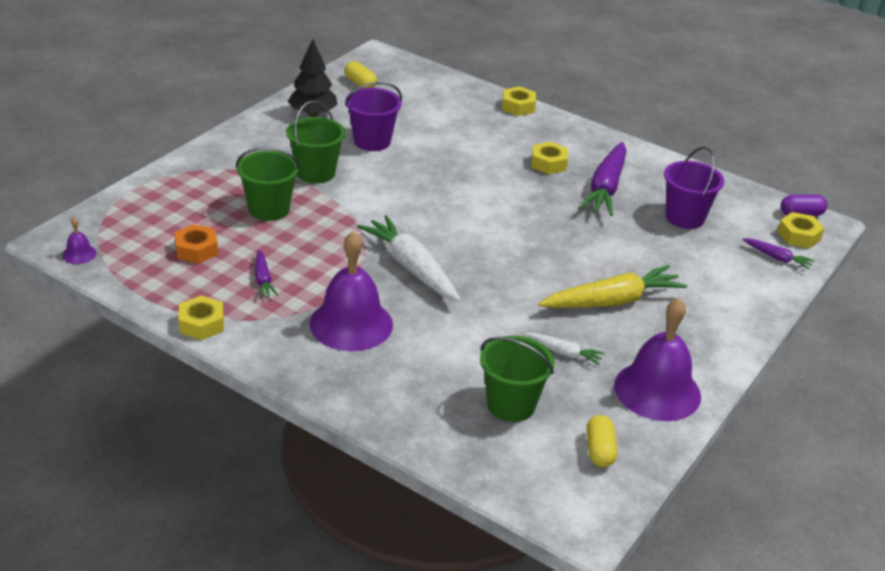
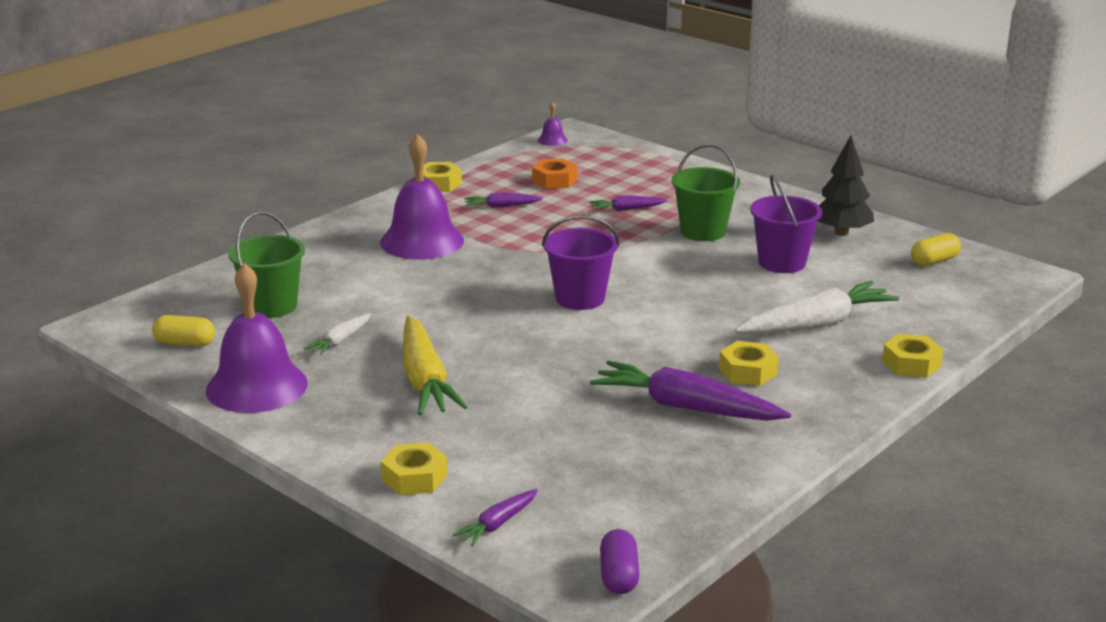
camera: 100 degrees right, 10 degrees down
(269, 209) = (626, 209): green bucket -> purple carrot
(411, 267) = (512, 272): white carrot -> white carrot (816, 324)
(685, 217) = (609, 461): purple bucket -> purple bucket (580, 298)
(798, 236) = (555, 559): yellow nut -> yellow nut (414, 477)

